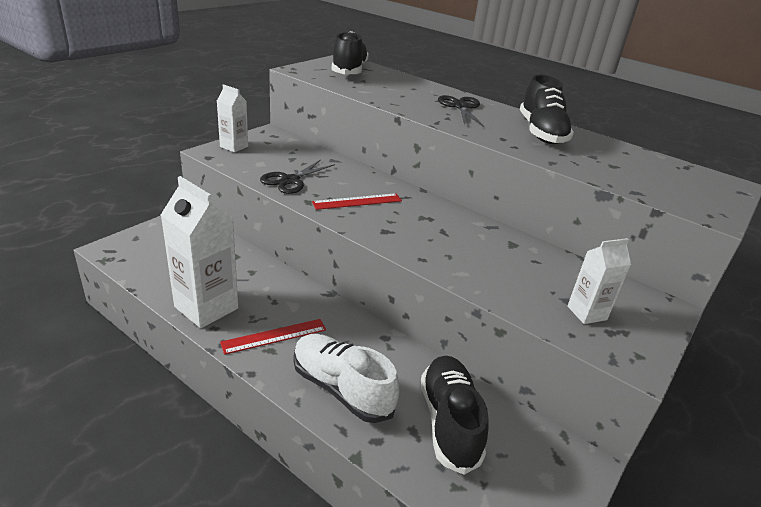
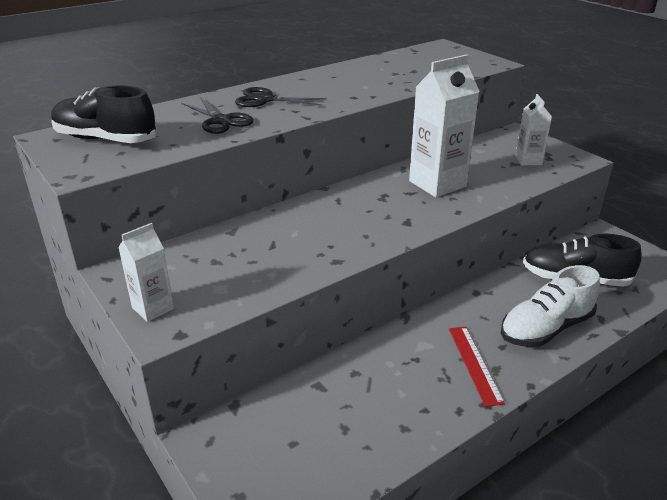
camera: 70 degrees left, 0 degrees up
(206, 308) = (423, 416): white carton -> white carton (437, 184)
(290, 180) = (279, 268): black scissors -> black scissors (221, 121)
(357, 201) = (343, 229): red ruler -> none
(541, 133) = (341, 80): black shoe -> none

